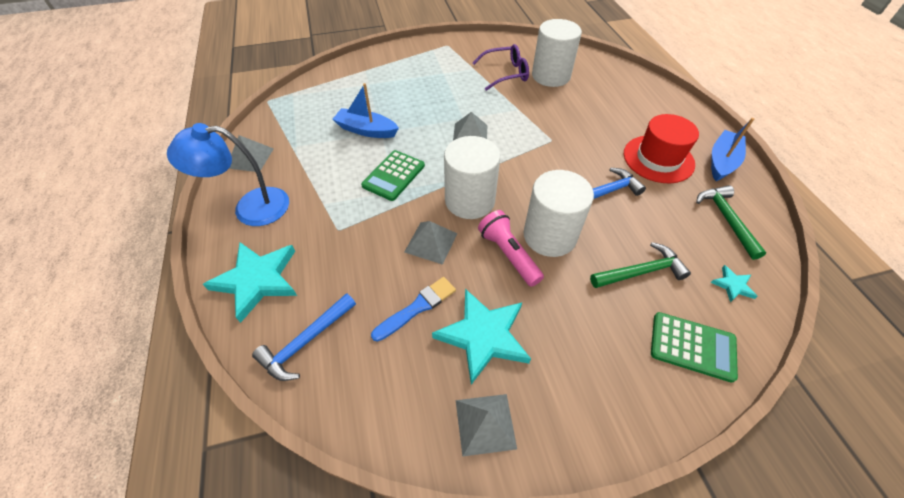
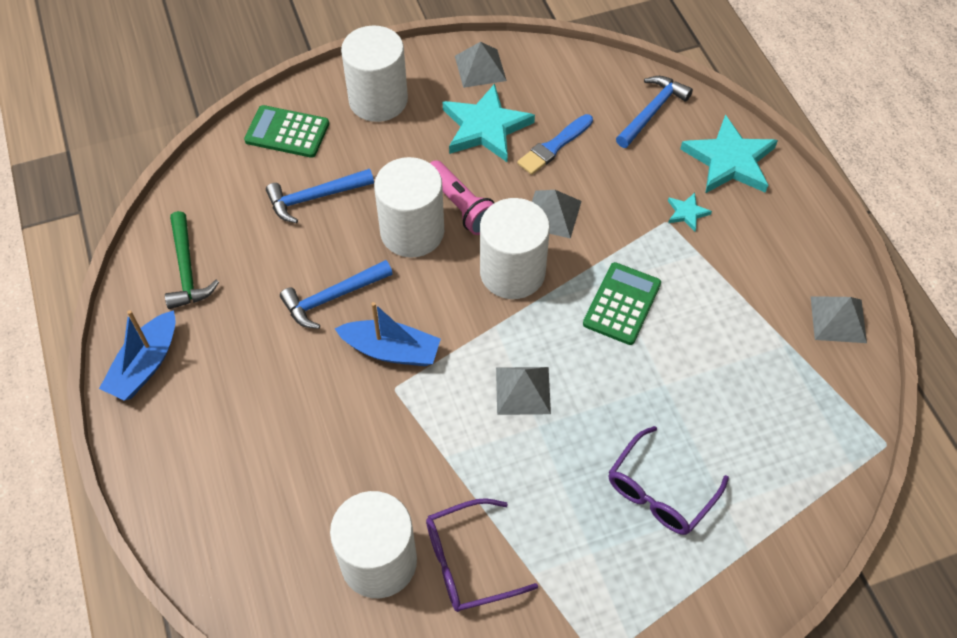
camera: 175 degrees right, 5 degrees up
(250, 208) = (789, 242): blue lamp -> none
(366, 130) = (689, 387): blue boat -> blue boat (391, 350)
(401, 90) = (660, 492): none -> purple glasses
(603, 383) = (378, 100): none -> white cylinder
(641, 272) = (315, 198): green hammer -> blue hammer
(658, 159) = (239, 363): red hat -> none
(733, 285) = (220, 190): turquoise star -> turquoise star (687, 213)

